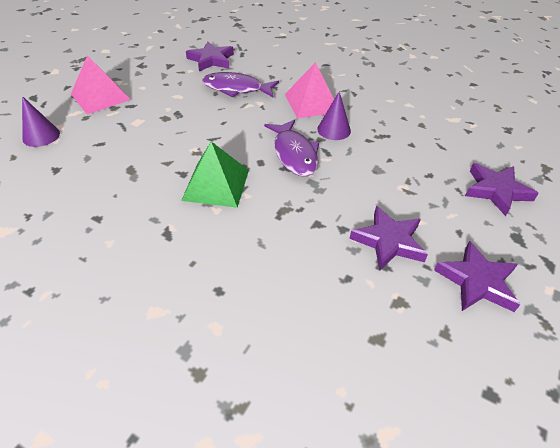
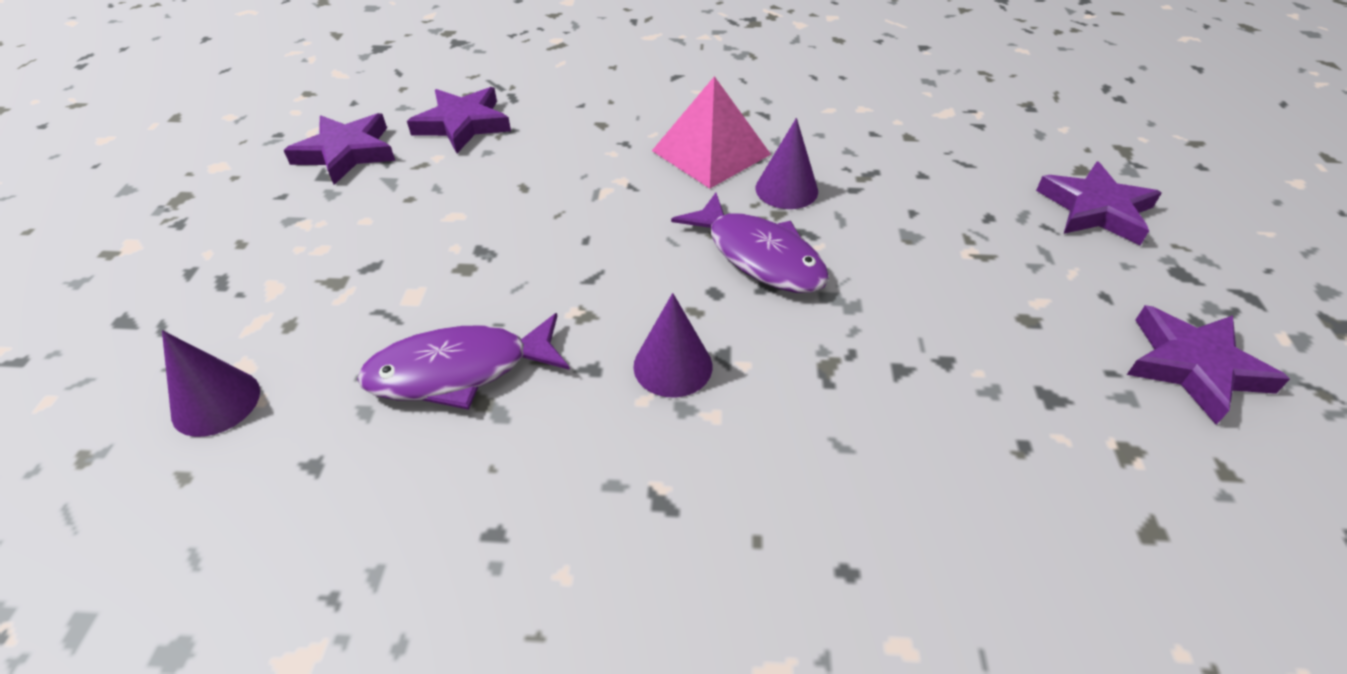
camera: 25 degrees left, 0 degrees up
(100, 97) = (288, 268): pink pyramid -> none
(216, 184) = (673, 366): green pyramid -> purple cone
(236, 89) = (557, 167): purple fish -> purple fish (459, 371)
(388, 241) = (1028, 354): purple star -> purple star (346, 153)

